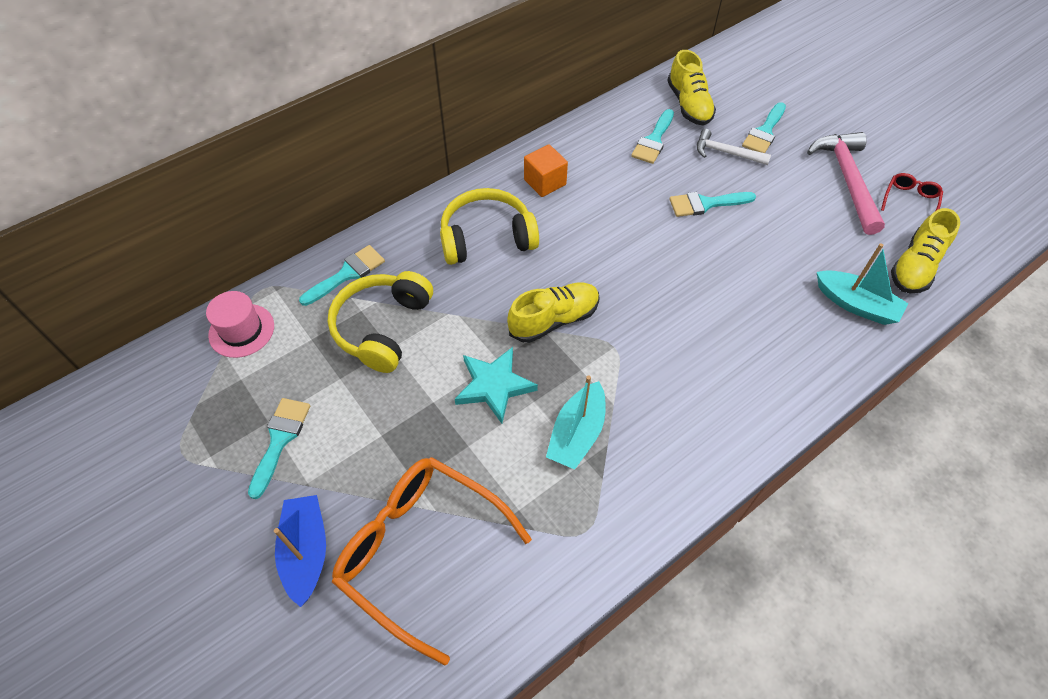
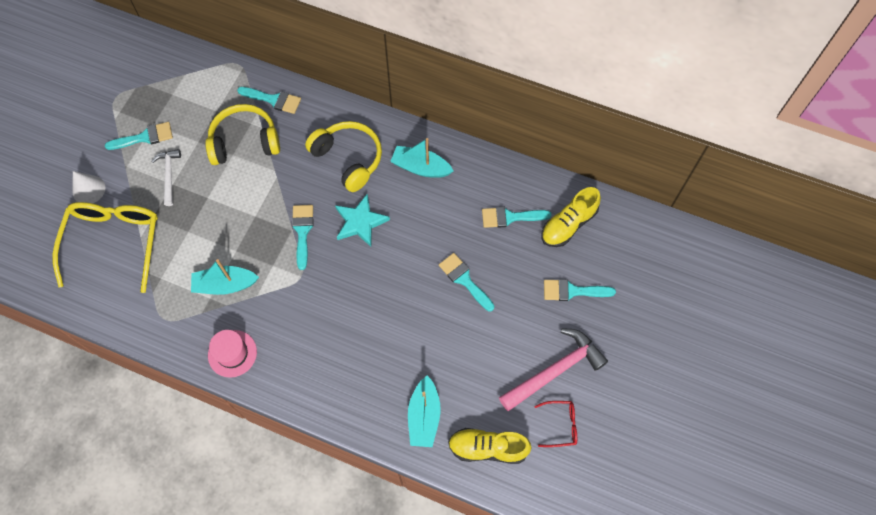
camera: 60 degrees right, 10 degrees up
(241, 330) = (203, 73): pink hat -> pink hat (232, 353)
(306, 551) = (88, 190): blue boat -> white cone
(421, 551) = (114, 242): orange glasses -> yellow glasses
(494, 386) = (235, 223): turquoise star -> turquoise star (360, 222)
(545, 182) = (420, 167): orange cube -> turquoise boat
(554, 320) = (302, 232): yellow shoe -> turquoise brush
(726, 153) = (529, 272): white hammer -> white hammer (169, 175)

